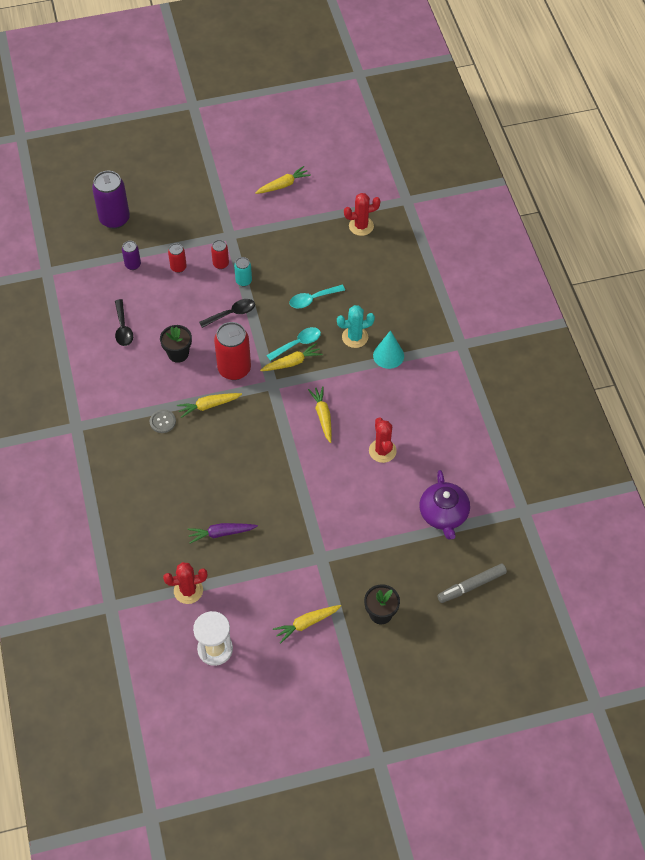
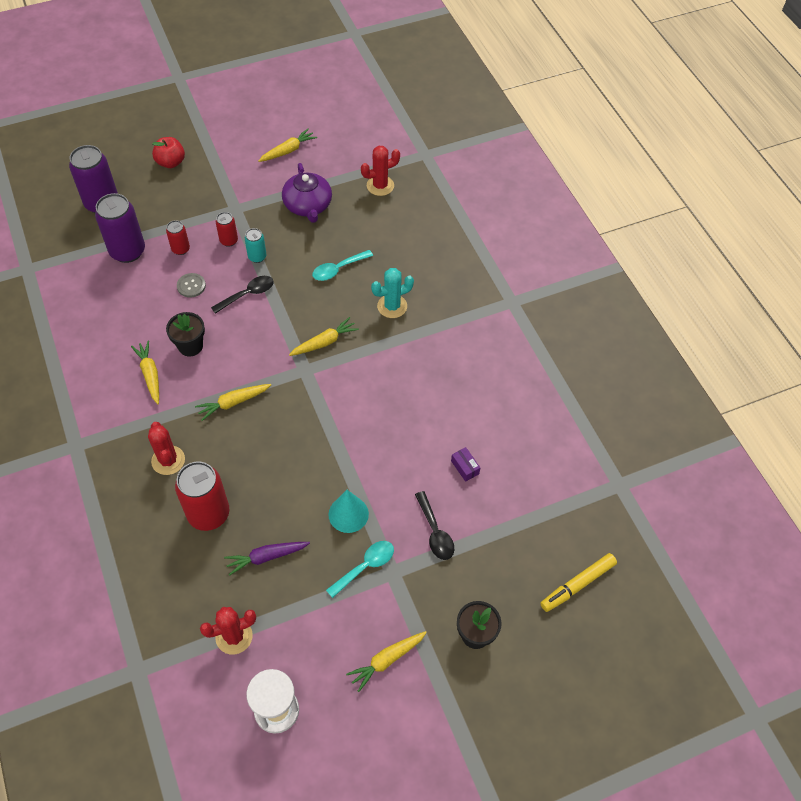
camera: 10 degrees left, 0 degrees up
(123, 328) = (122, 323): black spoon -> black spoon (435, 532)
(133, 265) = (127, 251): purple can -> purple can, size x1.95
(162, 422) = (180, 428): grey button -> grey button (191, 286)
(178, 186) = (171, 162): none -> red apple
(234, 369) = (258, 357): red can -> red can (208, 514)
(298, 344) = (328, 320): turquoise spoon -> turquoise spoon (365, 566)
(323, 416) = (369, 400): yellow carrot -> yellow carrot (150, 375)
(382, 451) = (444, 433): red cactus -> red cactus (168, 460)
(388, 355) = (433, 322): turquoise cone -> turquoise cone (348, 514)
(395, 481) = (465, 467): none -> purple box
(443, 514) = (528, 500): purple teapot -> purple teapot (308, 206)
(471, 586) = (577, 585): grey marker -> yellow marker

